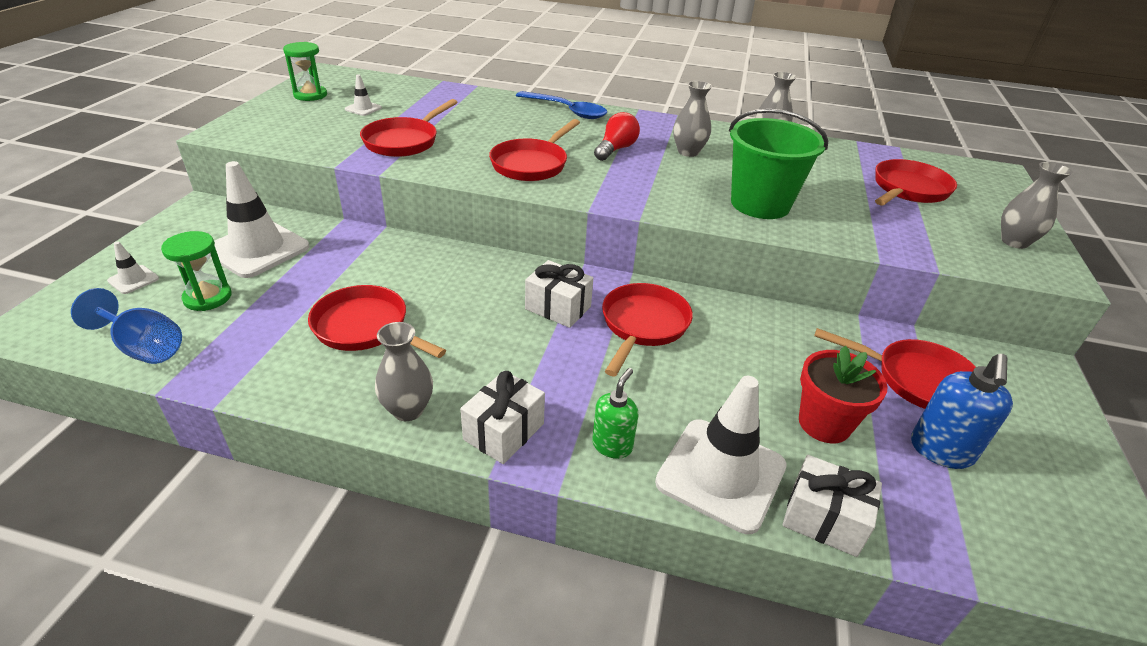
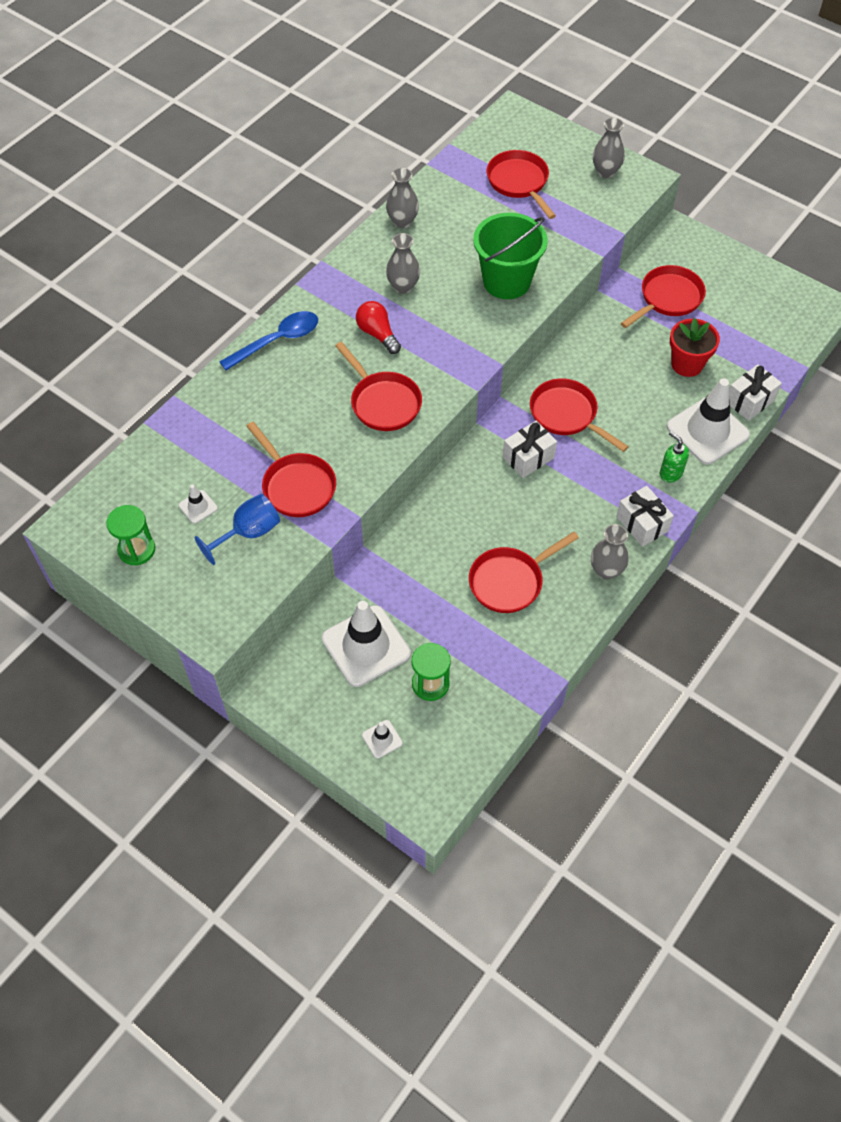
camera: 65 degrees left, 20 degrees up
(144, 347) = (484, 725): blue goblet -> blue goblet (248, 533)
(941, 451) = (723, 323): blue soap dispenser -> none

